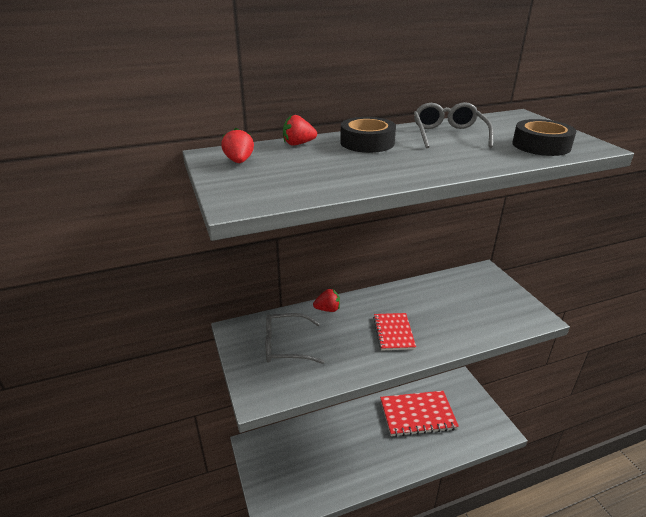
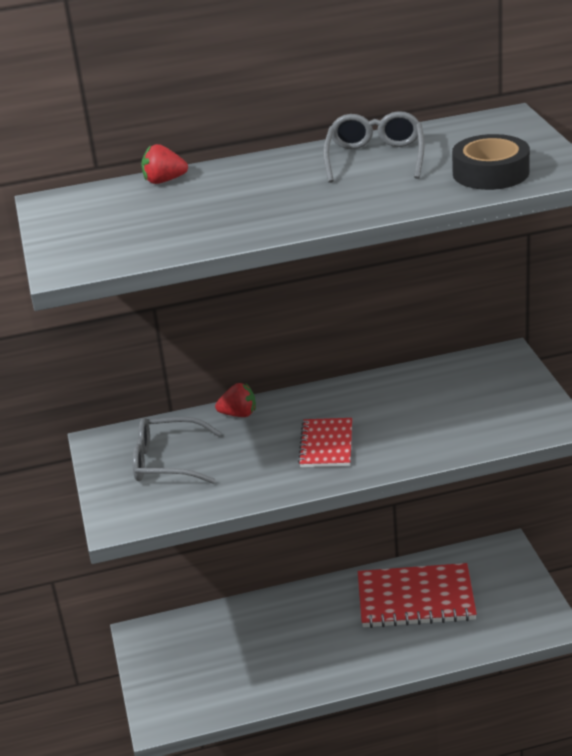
camera: 10 degrees right, 0 degrees up
(239, 161) = (81, 211): red strawberry -> none
(367, 142) = (256, 176): black tape -> none

